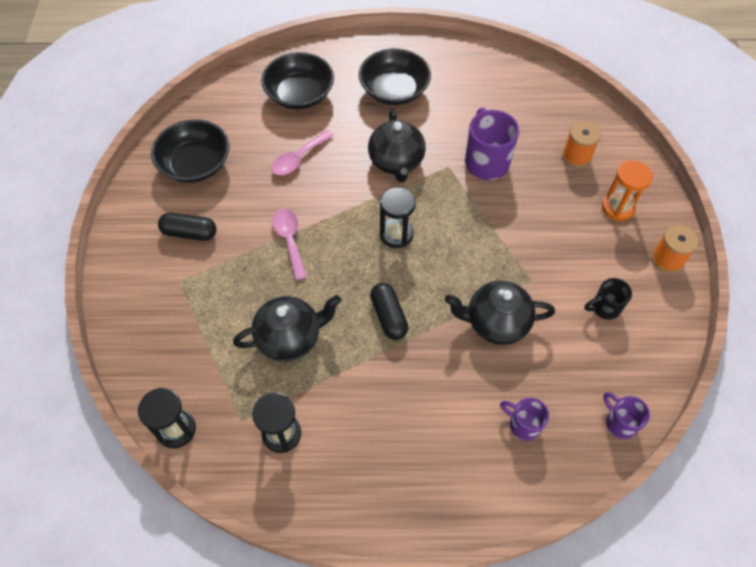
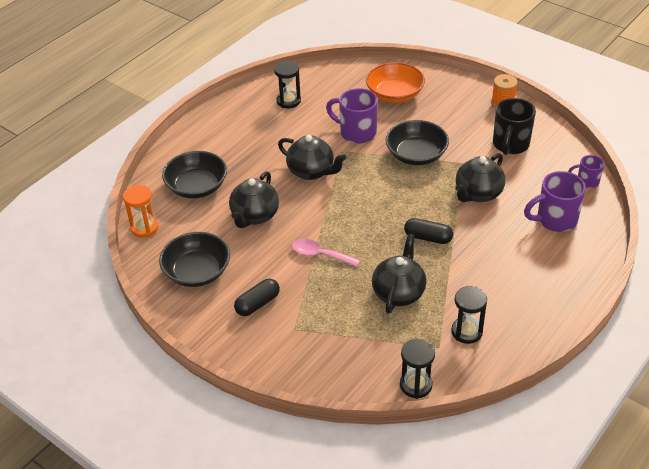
camera: 50 degrees left, 15 degrees down
(298, 159) = (254, 216): pink spoon -> black teapot
(394, 90) = (249, 140): black bowl -> black bowl (416, 155)
(396, 234) = (369, 202): black hourglass -> black hourglass (288, 101)
(523, 424) = (555, 220): purple mug -> purple mug, size x1.75
(576, 156) = (394, 94): orange spool -> orange bowl
(604, 308) = (510, 145): black mug -> black mug, size x1.75
(617, 208) = (449, 100): orange hourglass -> orange hourglass (144, 228)

